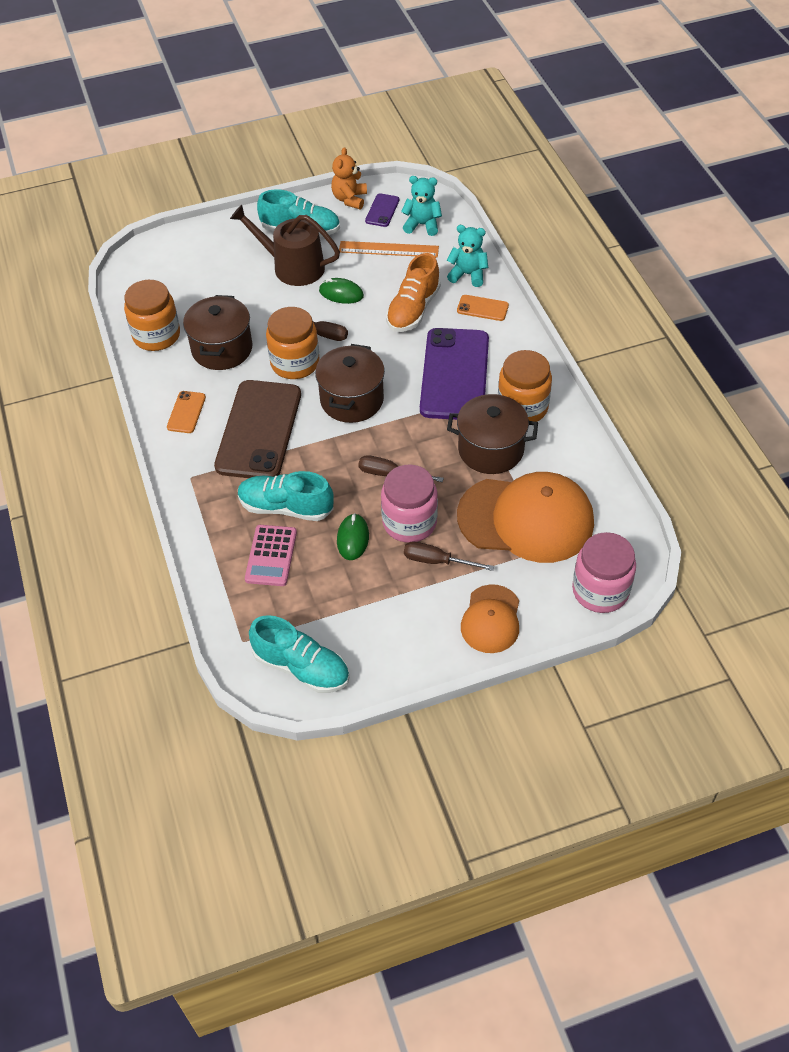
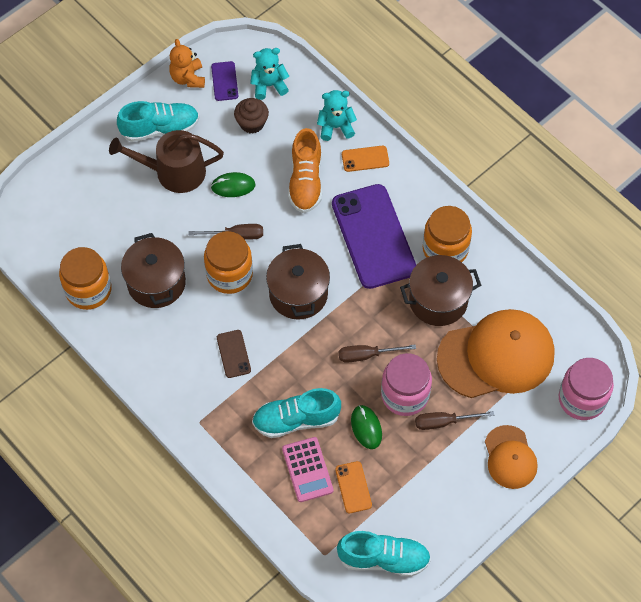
camera: 25 degrees left, 10 degrees up
(186, 412) = (160, 359): orange phone -> orange phone (353, 487)
(258, 430) = (233, 354): brown phone -> brown phone, size x0.43
(388, 249) = (252, 123): orange ruler -> brown cupcake

